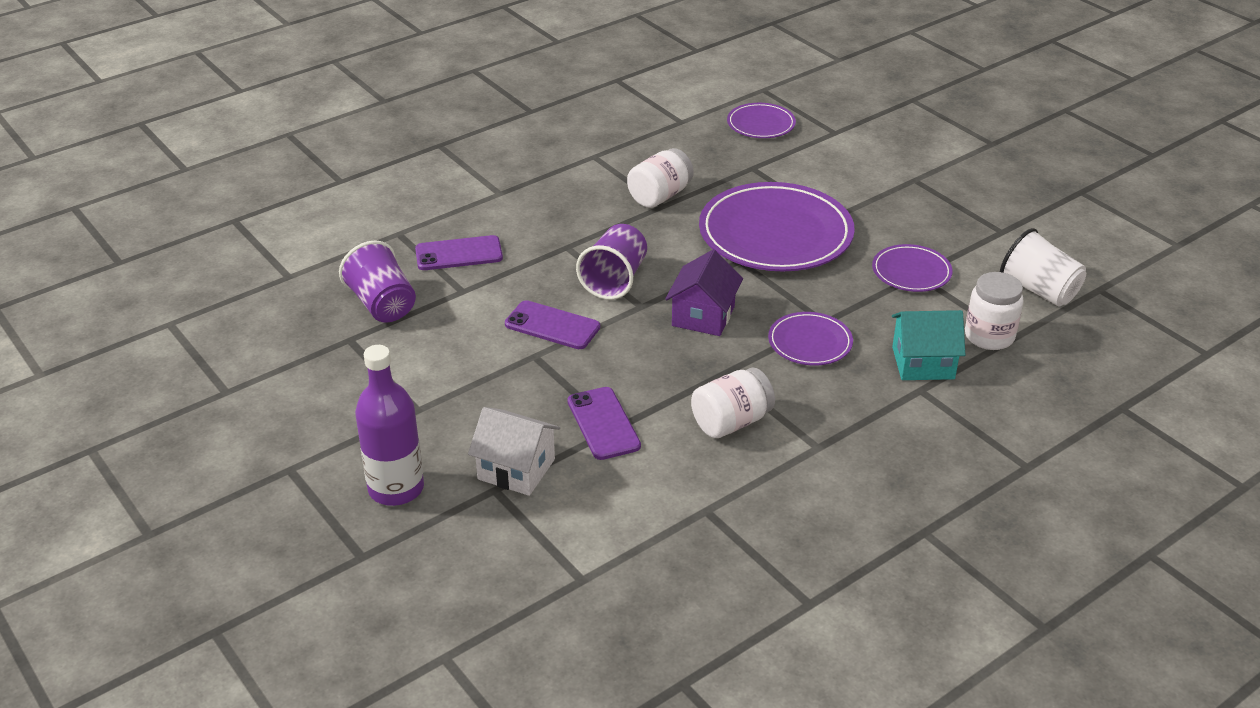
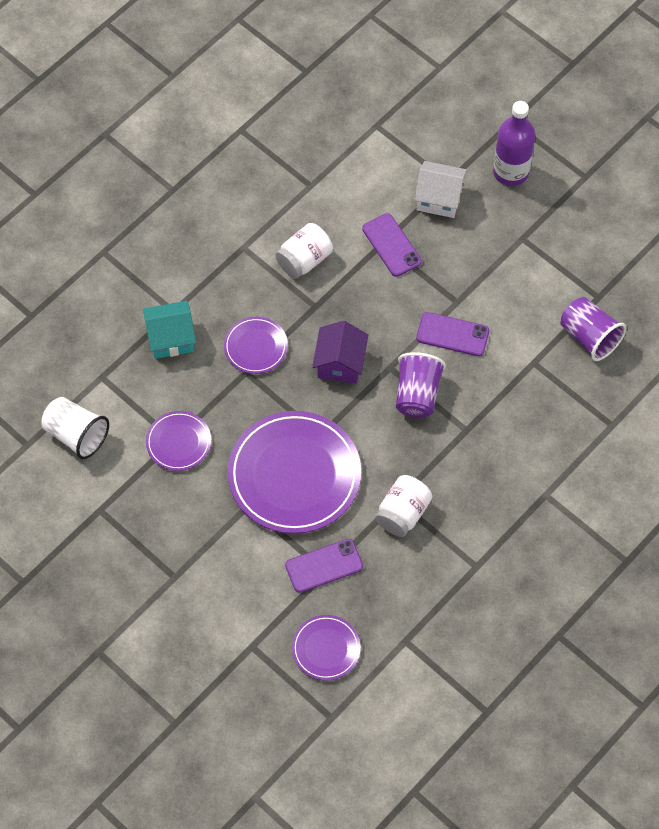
camera: 170 degrees right, 25 degrees up
(459, 254) = (552, 406): purple phone -> purple phone (324, 566)
(989, 336) = (120, 375): white jar -> none

